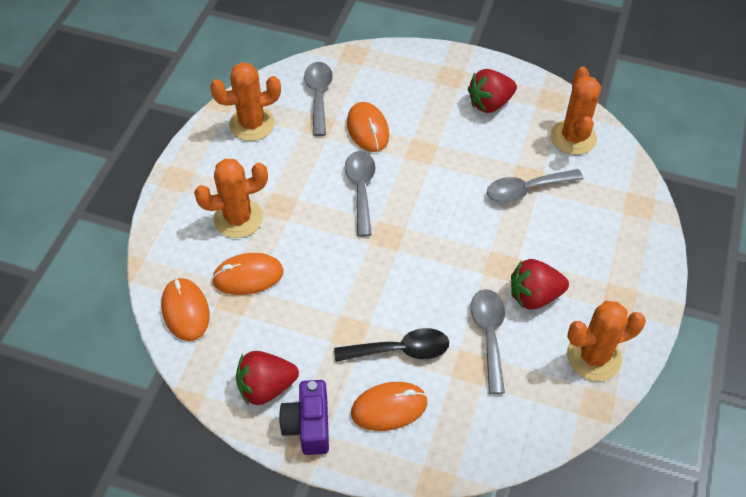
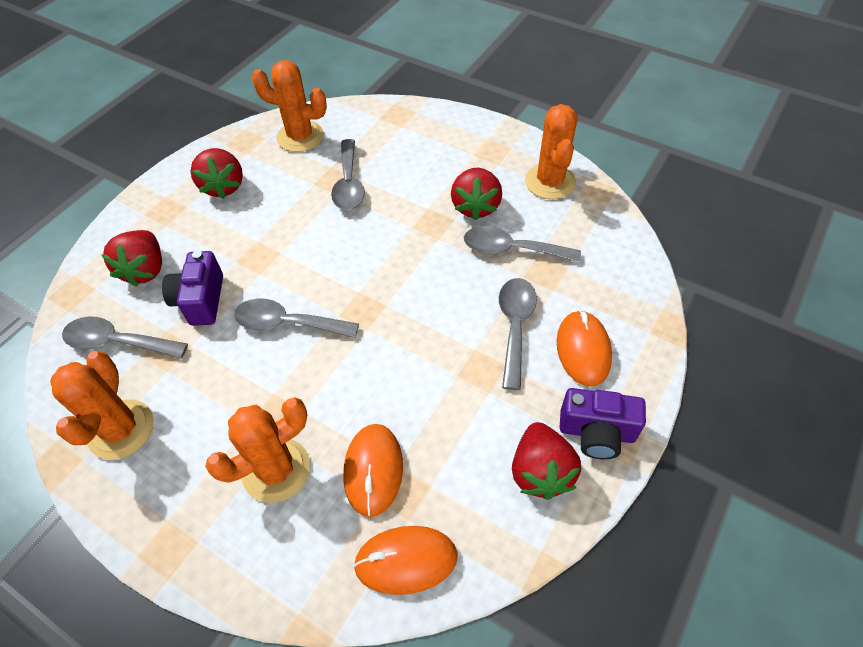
camera: 75 degrees left, 0 degrees up
(238, 218) = (276, 470): orange cactus -> orange cactus turned 60 degrees clockwise
(368, 129) = (201, 300): orange mouse -> purple camera
(386, 86) = (145, 270): none -> red strawberry
(400, 350) = (515, 327): black spoon -> grey spoon

